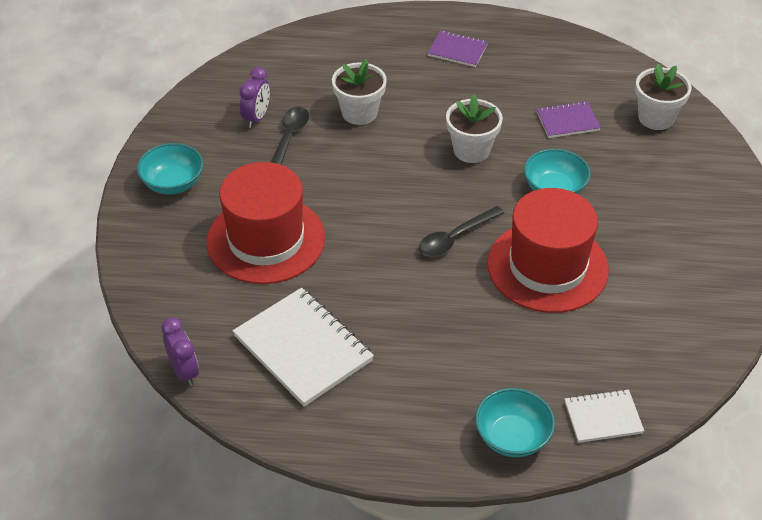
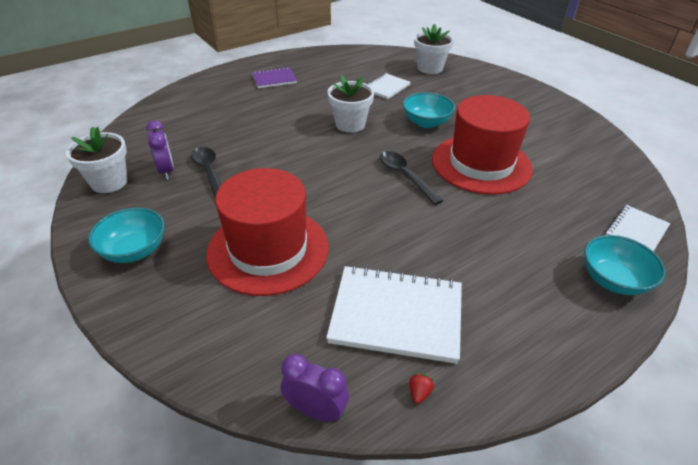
camera: 40 degrees left, 5 degrees down
(258, 406) = (419, 393): none -> red strawberry
(359, 113) = (247, 135): white flower pot -> white flower pot (109, 182)
(455, 237) = (405, 176): black spoon -> black spoon turned 135 degrees clockwise
(567, 121) = (386, 87): purple notebook -> white notebook

